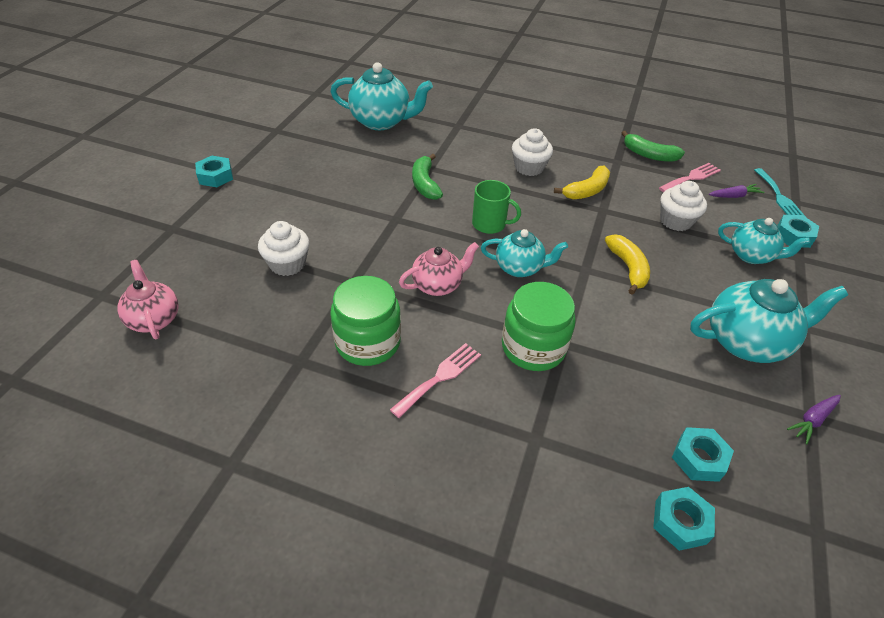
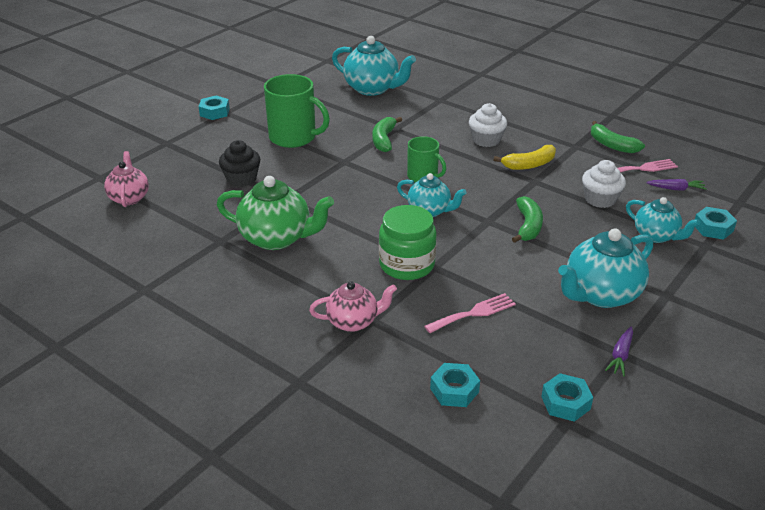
camera: 20 degrees right, 10 degrees down
(287, 264) = (241, 179): white cupcake -> black cupcake
(324, 196) = (294, 137): none -> green mug
(368, 342) = (277, 238): green jar -> green teapot
(438, 285) = (353, 211): pink teapot -> pink teapot (353, 322)
(439, 377) = (319, 269): pink fork -> pink fork (473, 313)
(628, 268) = (528, 226): yellow banana -> green banana
(699, 458) = (498, 358): turquoise nut -> turquoise nut (565, 403)
(746, 342) = (601, 294): turquoise teapot -> turquoise teapot turned 135 degrees clockwise
(779, 197) = (724, 196): turquoise fork -> none
(812, 420) = (620, 355): purple carrot -> purple carrot turned 45 degrees counterclockwise

